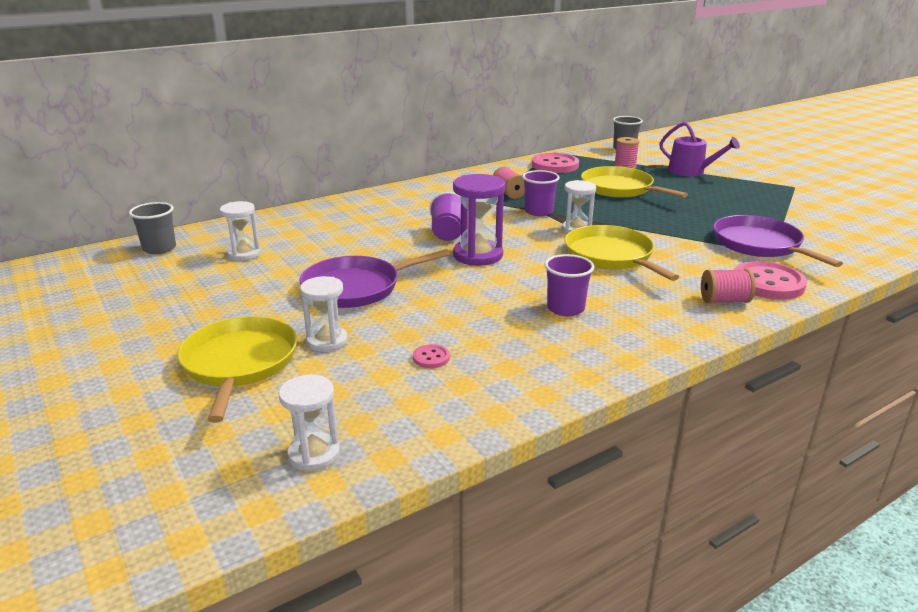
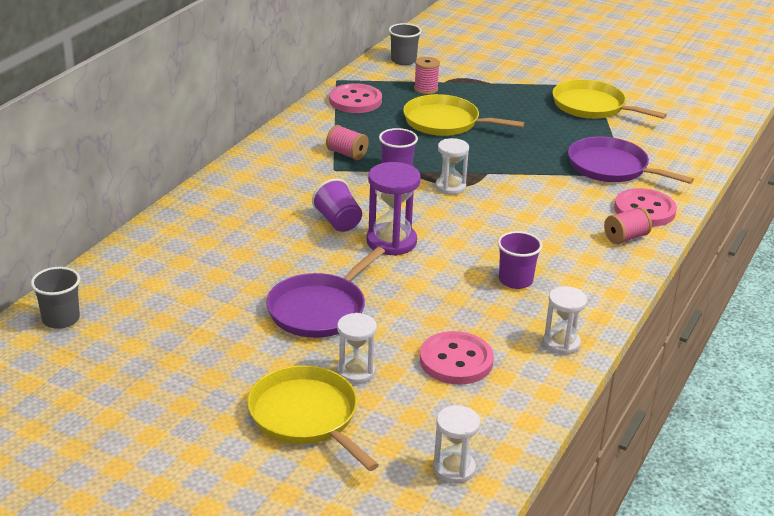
camera: 30 degrees left, 5 degrees up
(244, 254) = (163, 301): white hourglass -> white hourglass (561, 343)
(431, 358) = (456, 360): pink button -> pink button, size x2.22
(611, 256) = (505, 212): yellow pan -> yellow pan (592, 106)
(690, 171) = (491, 83): purple watering can -> none

